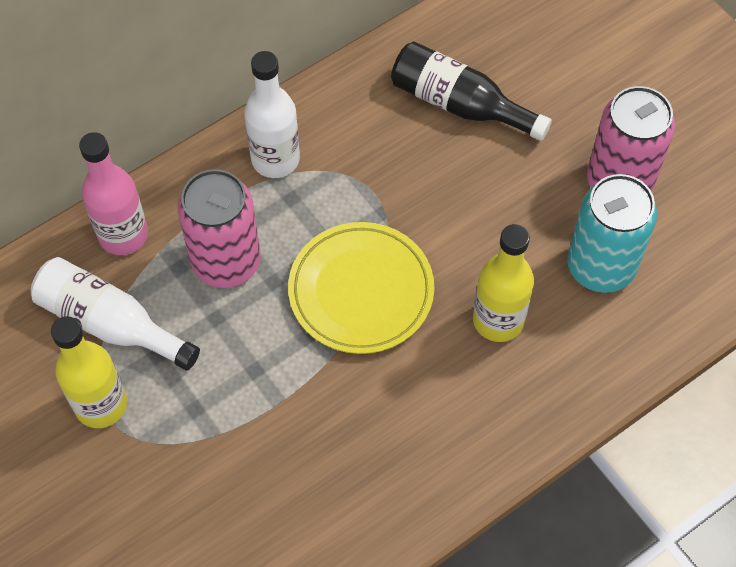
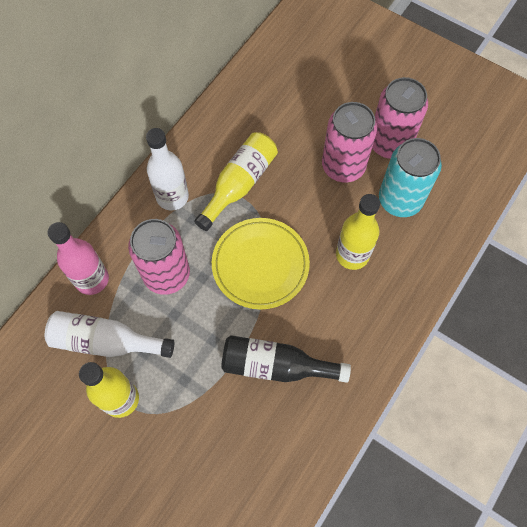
camera: 20 degrees left, 5 degrees up
(375, 171) = (239, 184): none -> yellow bottle
(460, 104) = (274, 125): black bottle -> black bottle (276, 366)
(536, 193) = (343, 166): none -> pink can

